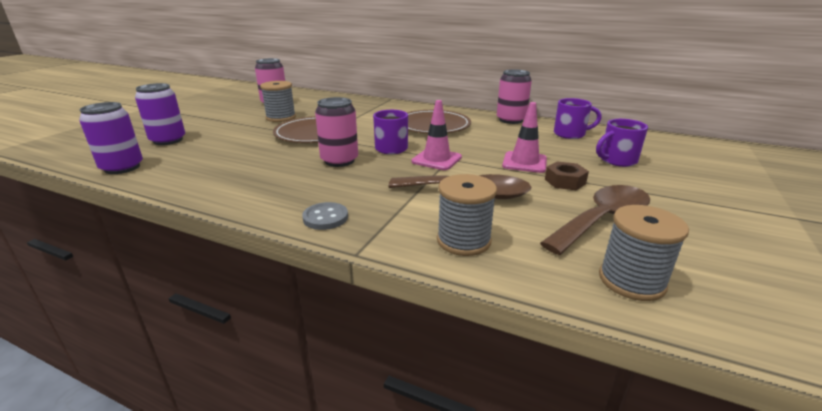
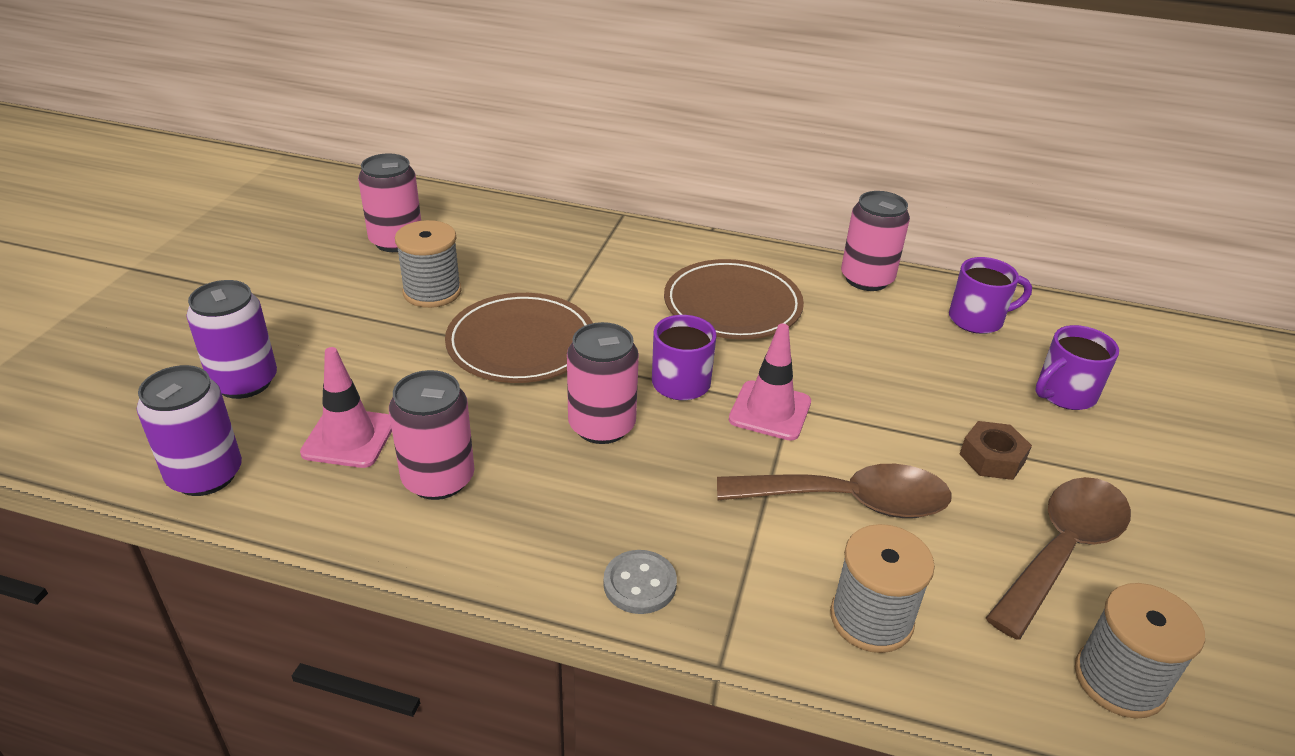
camera: 10 degrees left, 10 degrees up
(239, 174) = (438, 479): none -> pink can
(524, 162) = (918, 409): pink traffic cone -> pink traffic cone (349, 438)

